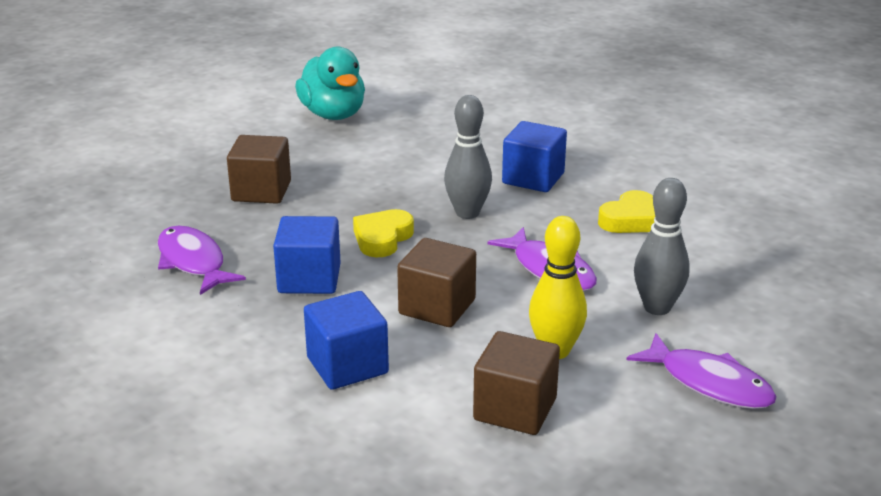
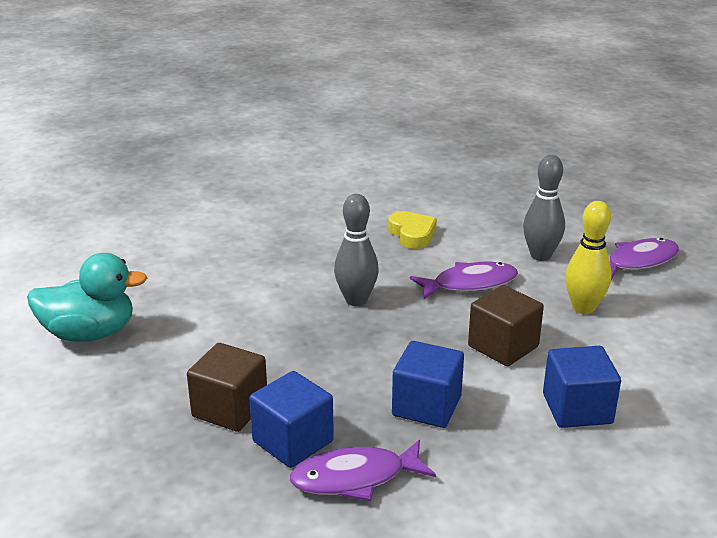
camera: 70 degrees left, 0 degrees up
(382, 238) = (374, 352): yellow heart -> none
(515, 409) = (654, 341): brown cube -> none
(533, 178) = (317, 257): blue cube -> blue cube (293, 441)

